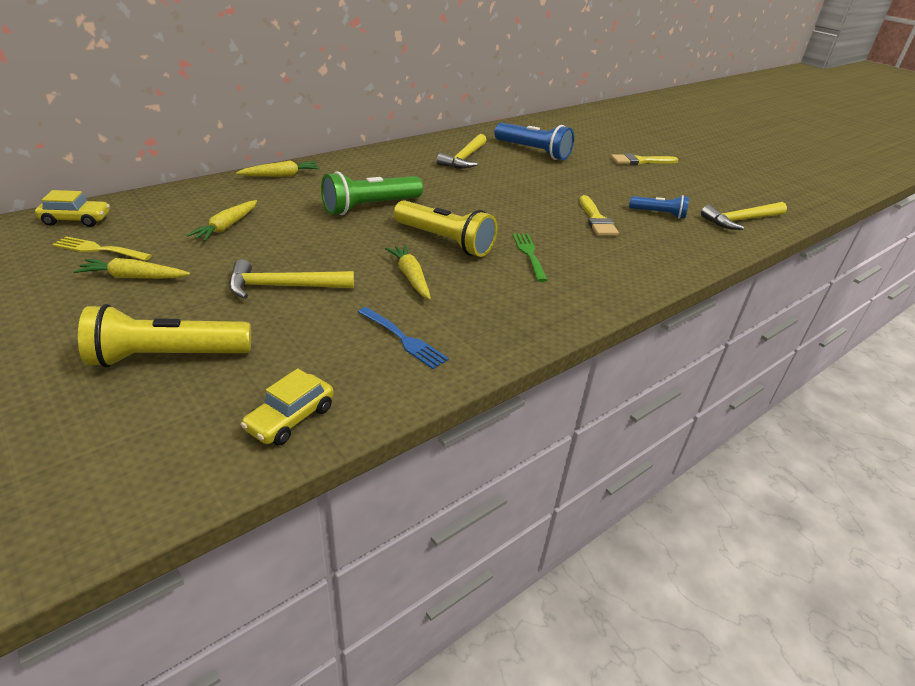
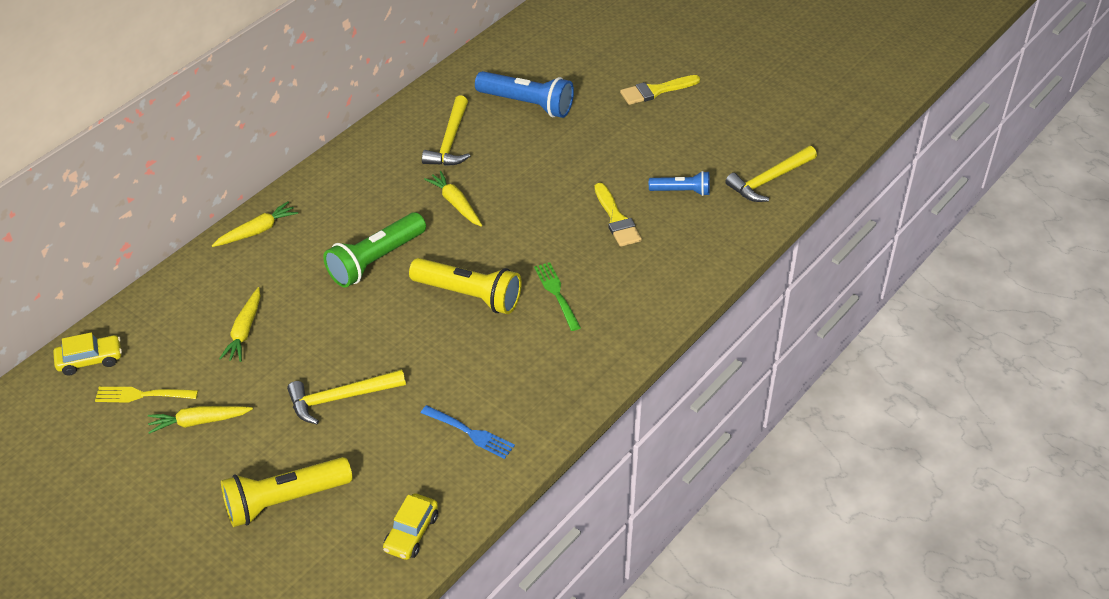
camera: 10 degrees left, 10 degrees up
(411, 277) = (452, 355): yellow carrot -> yellow carrot (455, 203)

